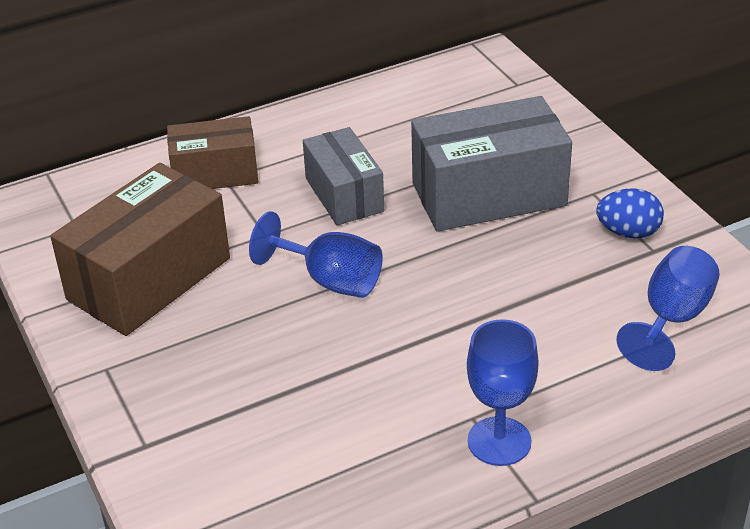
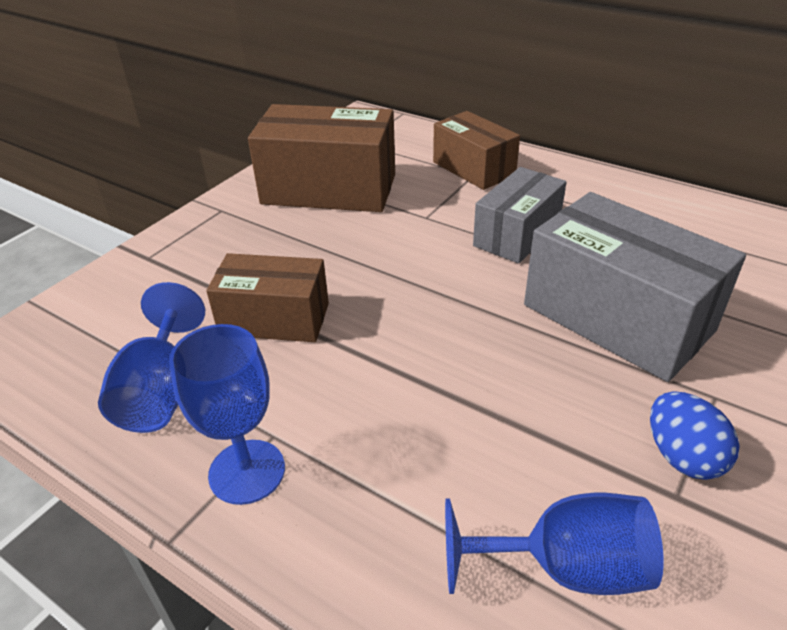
camera: 60 degrees right, 0 degrees up
(330, 280) = (399, 270): blue goblet -> blue goblet (160, 391)
(331, 378) = (274, 319): none -> brown box

